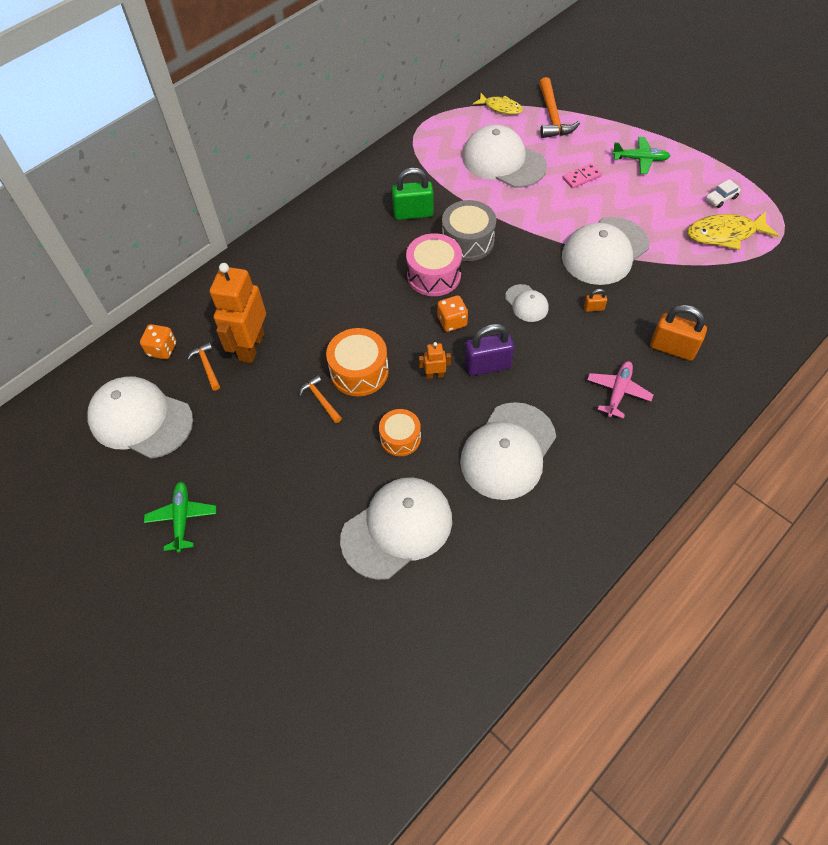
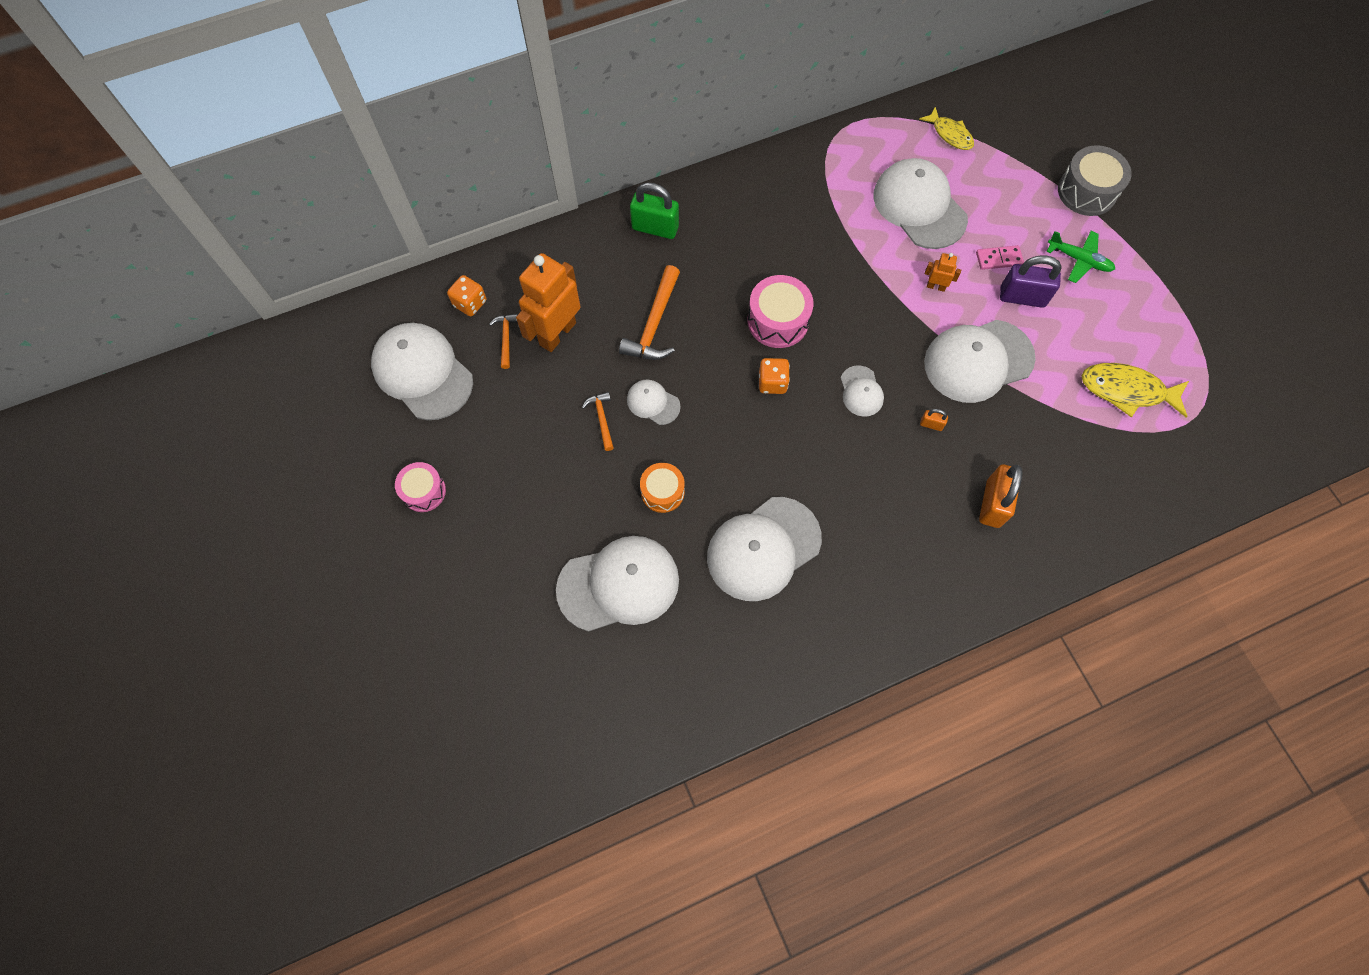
camera: 20 degrees right, 10 degrees up
(182, 518) = (424, 491): green plane -> pink drum
(359, 371) = (653, 403): orange drum -> white cap
(413, 213) = (789, 237): green padlock -> green padlock (655, 228)
(435, 375) = (727, 436): orange robot -> orange robot (936, 286)
(467, 241) = (833, 293): grey drum -> grey drum (1086, 191)
(487, 365) = (786, 447): purple padlock -> purple padlock (1022, 297)
(552, 116) = (1004, 166): orange hammer -> orange hammer (654, 324)
(618, 391) = (908, 529): pink plane -> none
(672, 348) = (993, 504): orange padlock -> orange padlock turned 60 degrees clockwise
(721, 198) = (1147, 344): white car -> none

